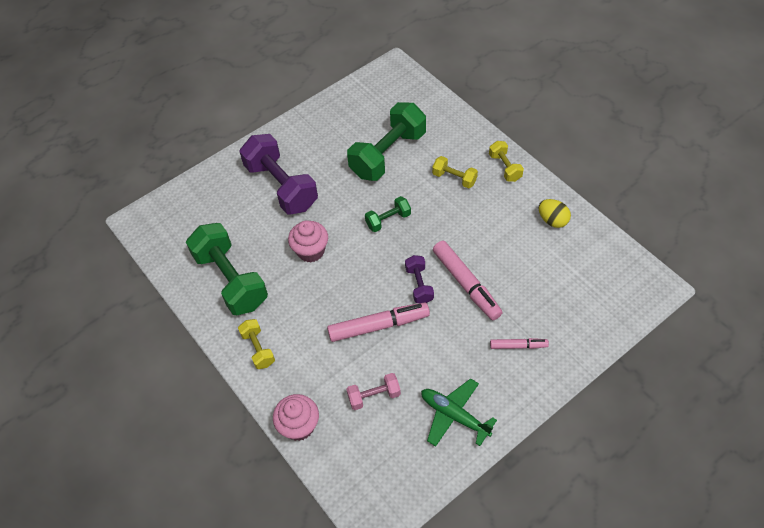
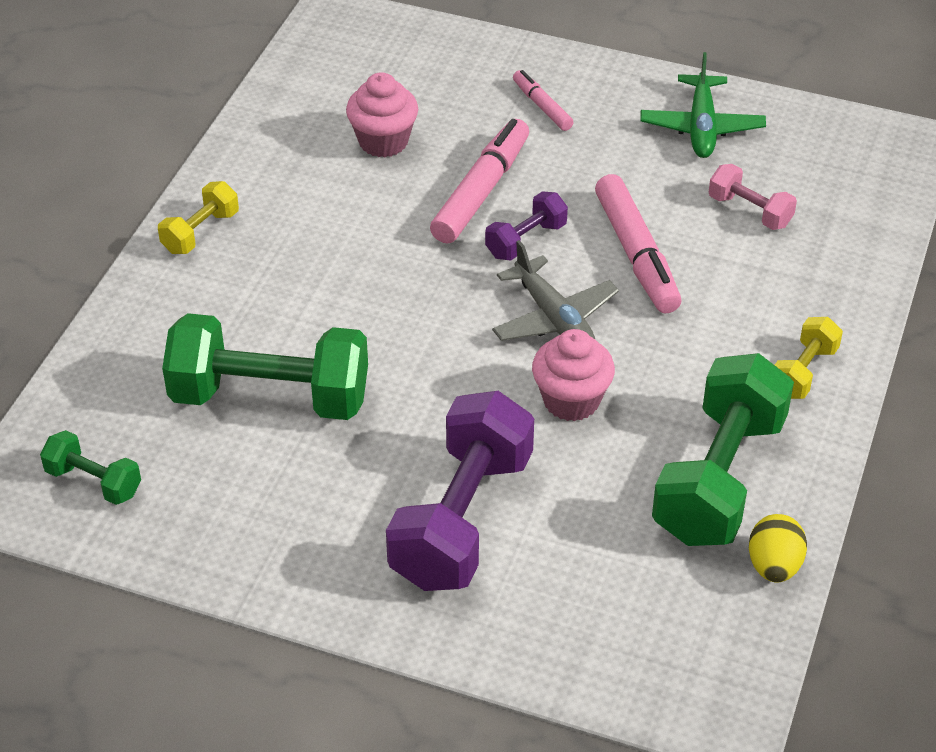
camera: 125 degrees left, 10 degrees down
(299, 426) = (867, 265): pink cupcake -> pink cupcake (383, 141)
(361, 269) = (554, 318): none -> grey plane
(378, 325) = (636, 254): pink marker -> pink marker turned 150 degrees counterclockwise
(388, 220) = (426, 330): green dumbbell -> green dumbbell (93, 482)
(454, 178) = (270, 284): yellow dumbbell -> none
(552, 220) = (283, 143): yellow egg -> yellow egg (774, 566)

